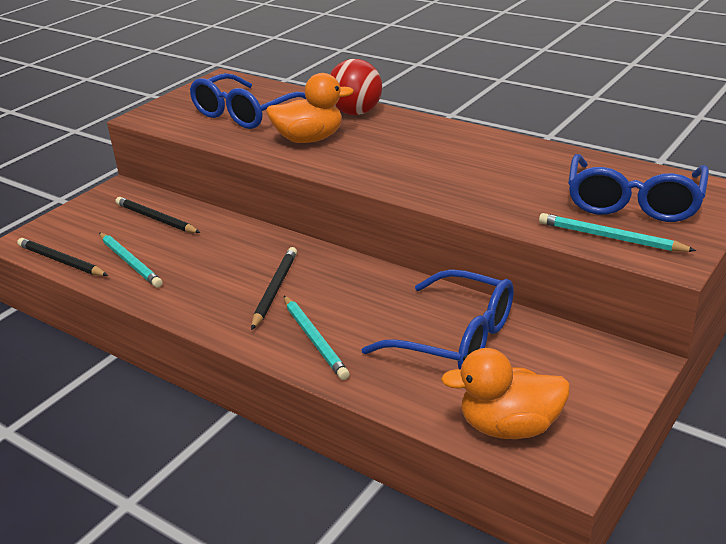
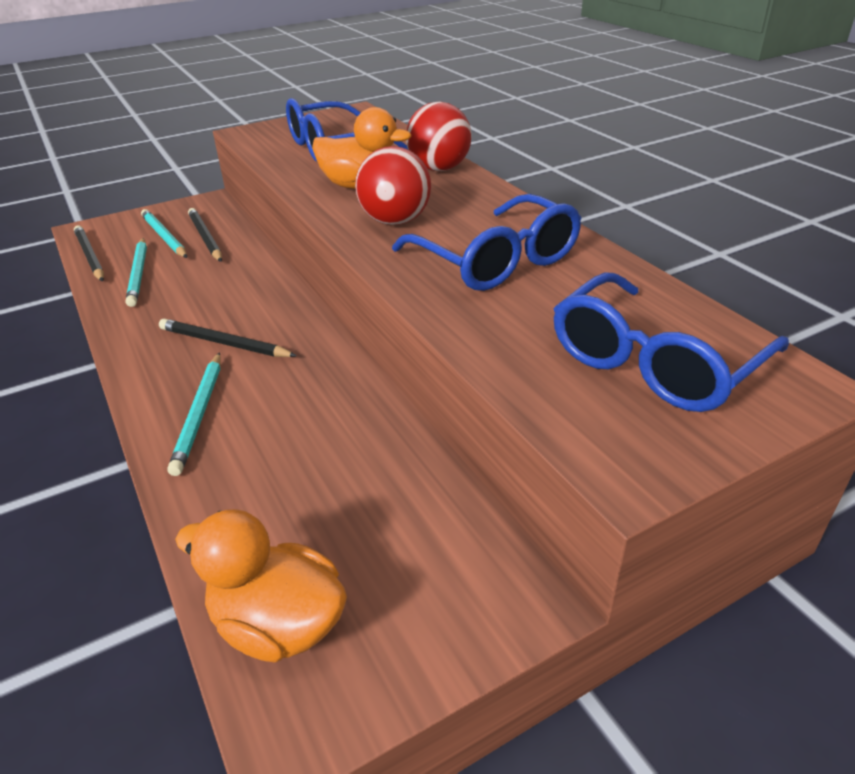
camera: 25 degrees right, 5 degrees up
(275, 289) = (224, 343): black pencil -> black pencil turned 105 degrees counterclockwise
(370, 159) = (395, 221): none -> red ball
(454, 338) = (338, 468): blue glasses -> blue glasses (495, 260)
(610, 237) = (571, 404): turquoise pencil -> turquoise pencil (164, 237)

